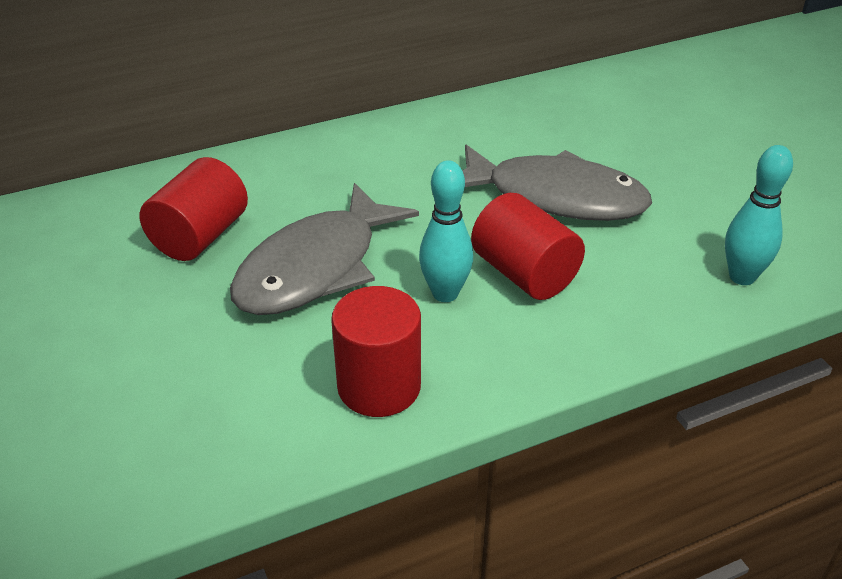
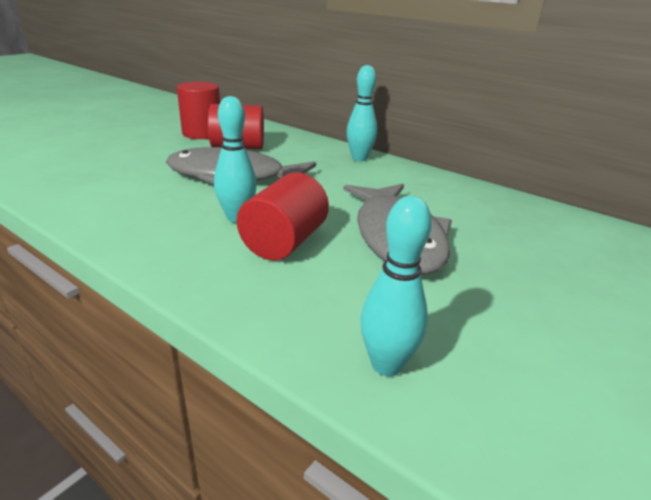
camera: 60 degrees right, 10 degrees down
(334, 147) = (359, 158): none -> turquoise bowling pin
(379, 386) = (127, 216): red cylinder -> red cylinder (202, 133)

